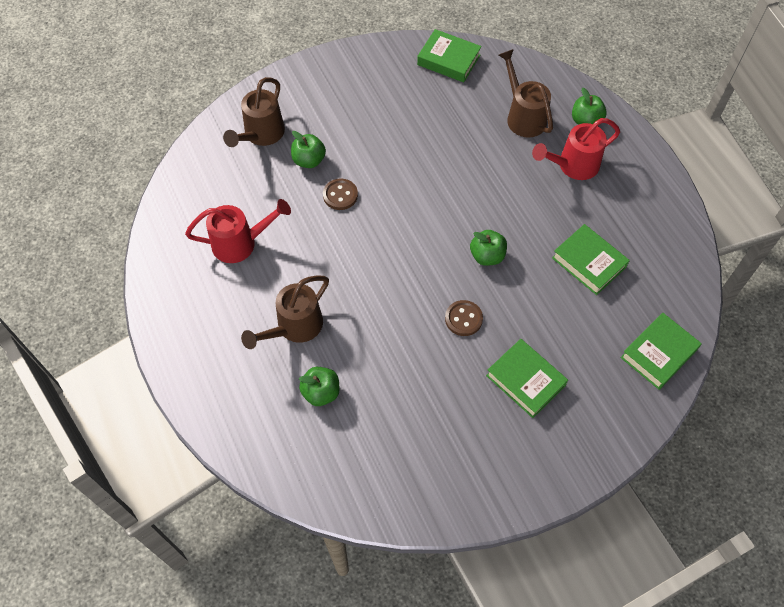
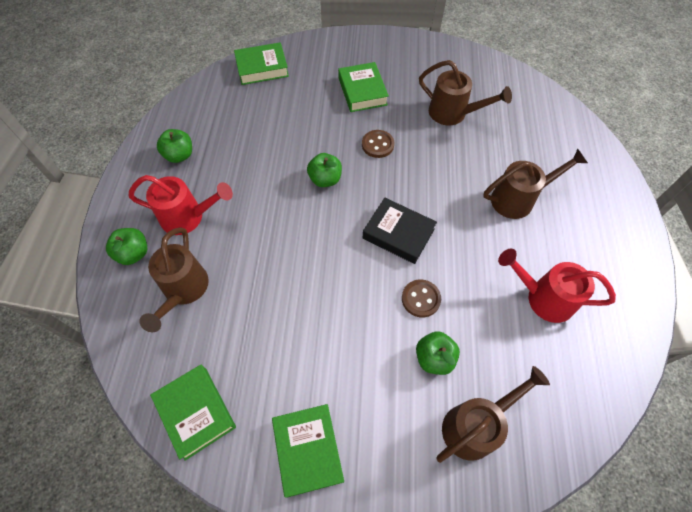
camera: 150 degrees left, 0 degrees up
(321, 392) = (515, 146): green apple -> green apple (179, 155)
(388, 238) = (398, 233): none -> black book
(408, 402) = (453, 114): none -> brown watering can
(588, 262) = (252, 138): green book -> green book (308, 450)

